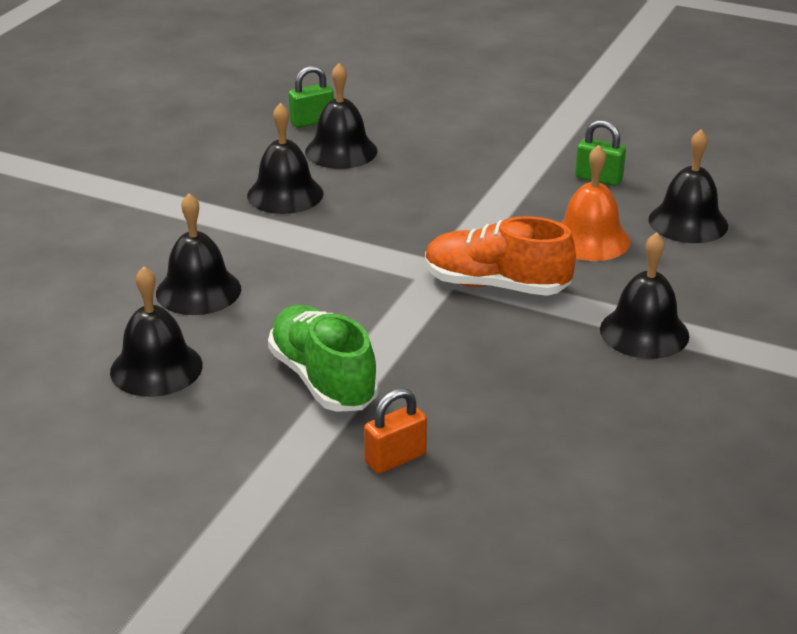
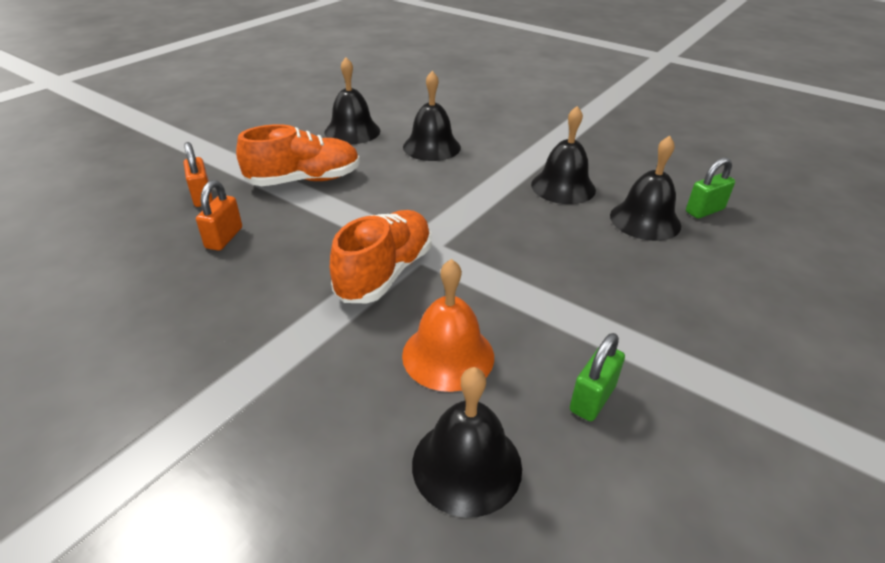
camera: 100 degrees right, 5 degrees up
(312, 121) = (704, 211): green padlock -> green padlock turned 75 degrees clockwise
(323, 379) = (304, 180): green shoe -> orange shoe
(482, 408) = (224, 238): none -> orange padlock
(644, 332) = (260, 354): black bell -> none

